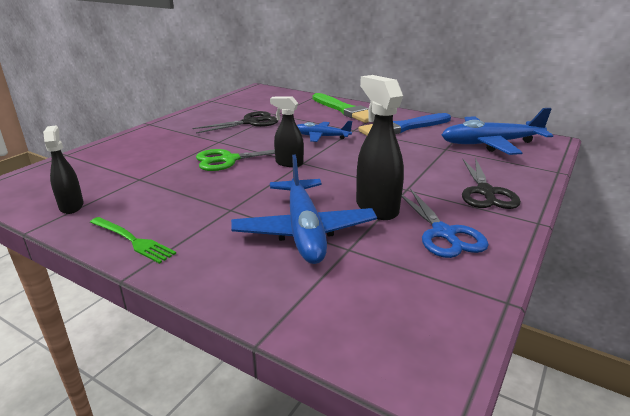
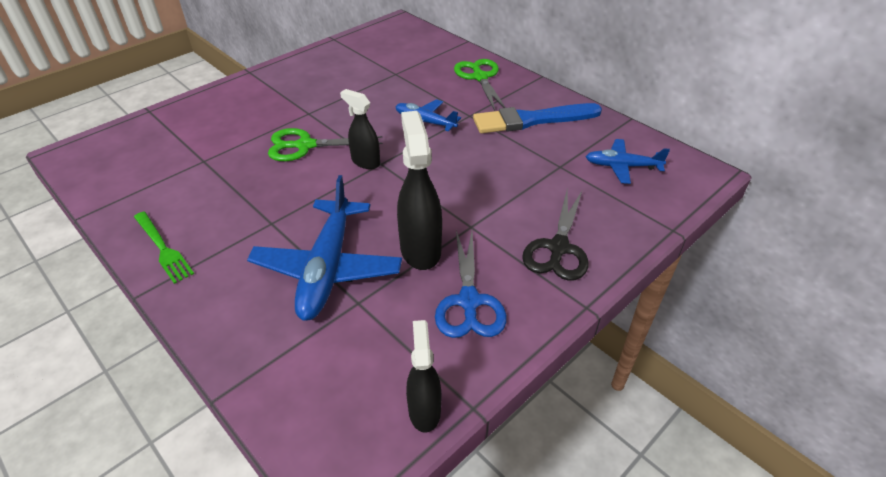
camera: 15 degrees right, 15 degrees up
(71, 206) = (127, 190): black spray bottle -> black spray bottle (424, 410)
(250, 122) = (358, 85): black scissors -> none
(345, 110) = (480, 77): green brush -> green scissors
(490, 144) = (622, 166): blue plane -> blue plane, size x0.57

